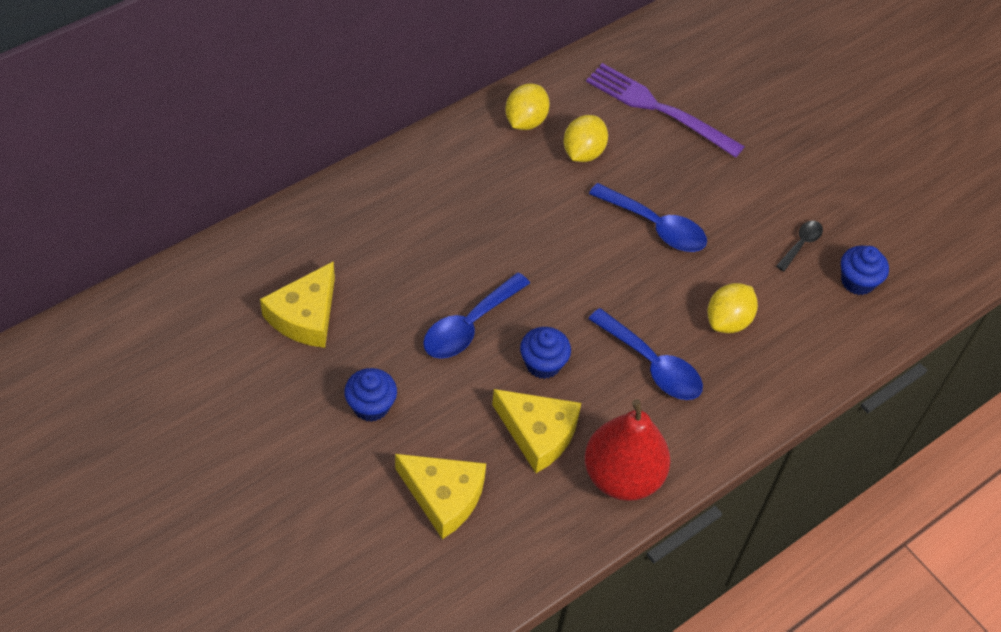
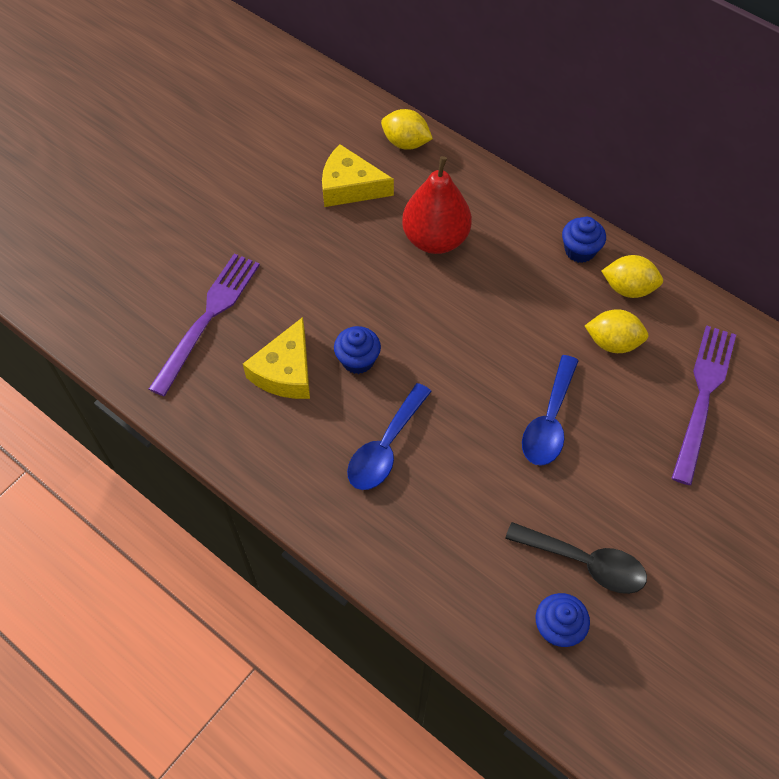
camera: 80 degrees right, 5 degrees up
(371, 406) = (279, 250): blue cupcake -> blue cupcake (579, 250)
(444, 496) = (208, 318): yellow cheese -> purple fork
(469, 325) = (379, 297): blue spoon -> none
(622, 476) = (260, 444): red pear -> red pear (435, 239)
(728, 321) = (459, 505): yellow lemon -> yellow lemon (406, 143)
(801, 244) = (584, 562): black spoon -> black spoon, size x1.81

